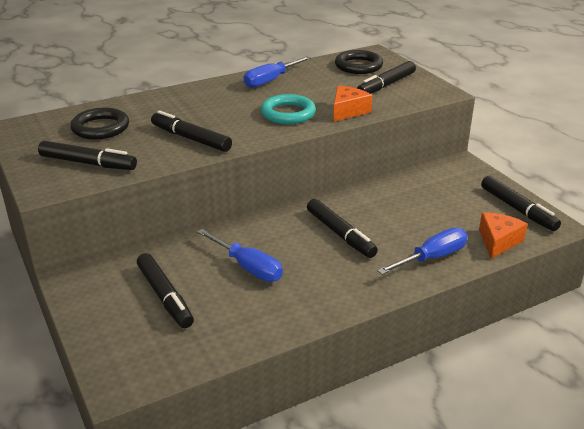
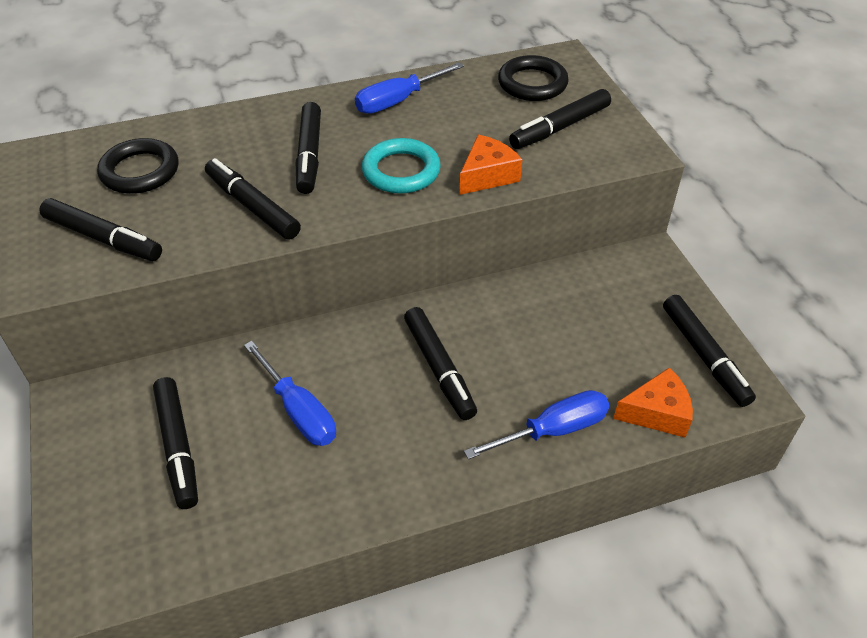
camera: 10 degrees right, 15 degrees up
(220, 111) = (309, 155): none -> black marker
(498, 241) = (657, 413): orange cheese -> orange cheese turned 45 degrees clockwise

